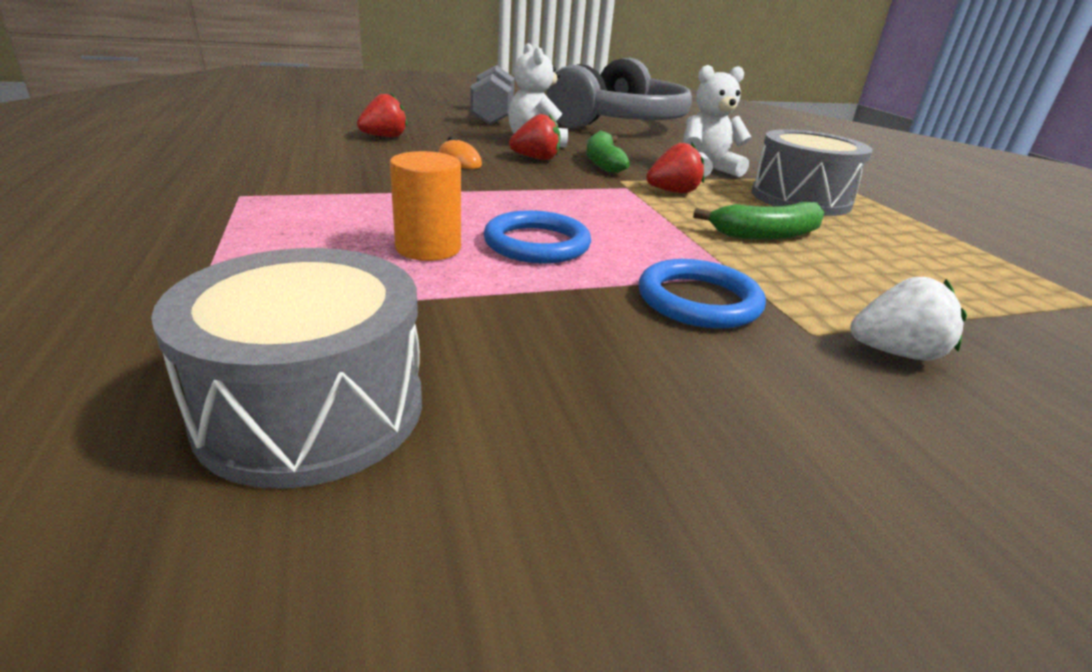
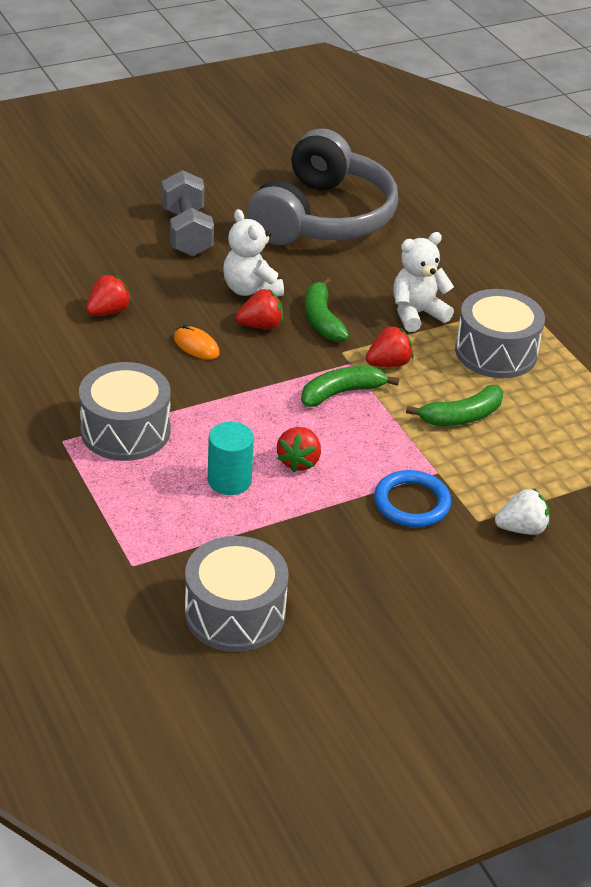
camera: 10 degrees left, 10 degrees up
(326, 197) = (125, 430): none -> grey drum
(428, 248) = (229, 480): orange cylinder -> turquoise cylinder
(537, 244) = (299, 461): blue ring -> red strawberry
(612, 203) = (342, 393): none -> green banana

